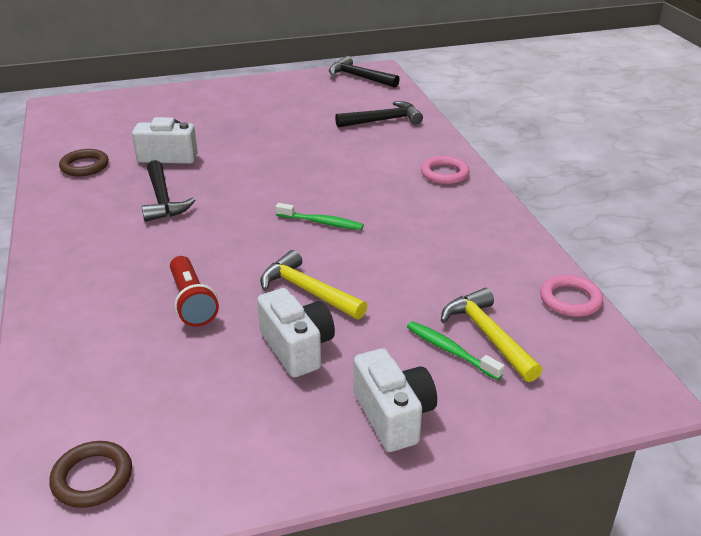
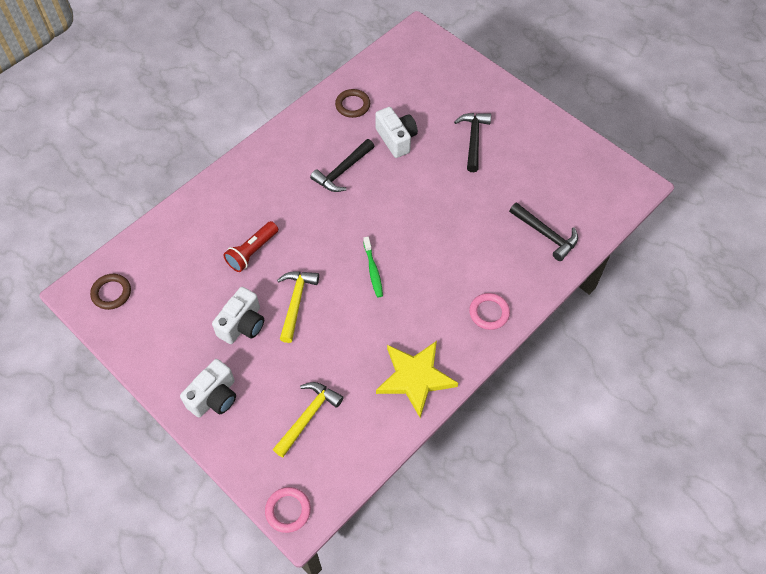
camera: 60 degrees right, 25 degrees up
(359, 77) = (613, 179): black hammer -> black hammer (473, 139)
(450, 350) = (283, 402): green toothbrush -> none
(489, 240) = (415, 378): none -> yellow star
(570, 300) = (373, 451): pink ring -> pink ring (288, 510)

